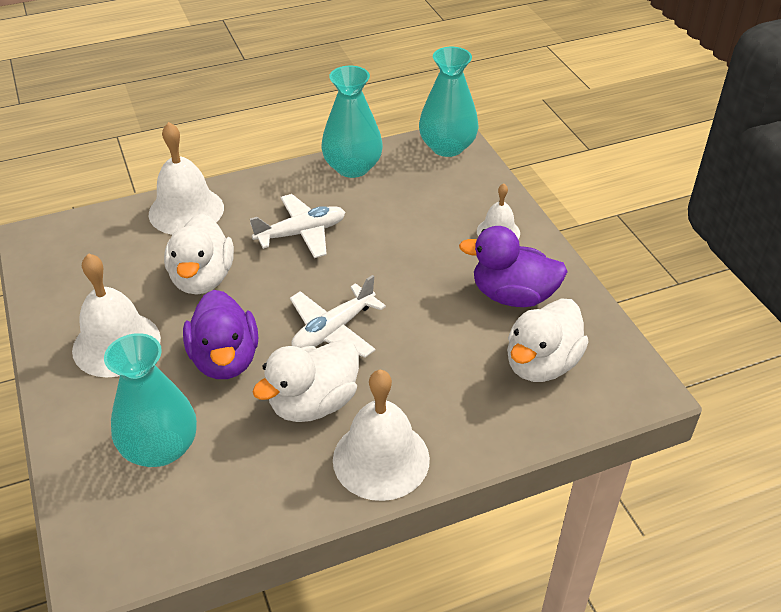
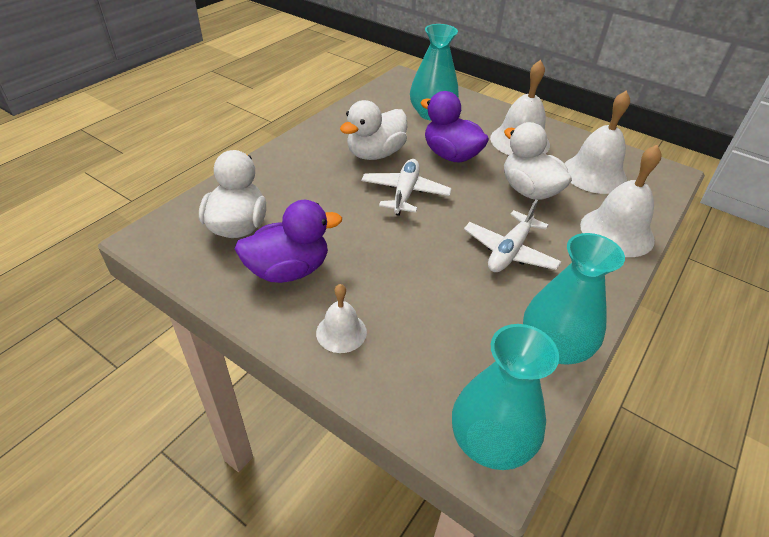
camera: 145 degrees right, 0 degrees up
(313, 403) = (375, 154): white duck -> white duck turned 150 degrees counterclockwise
(381, 459) = (313, 144): white bell -> white bell (594, 174)

